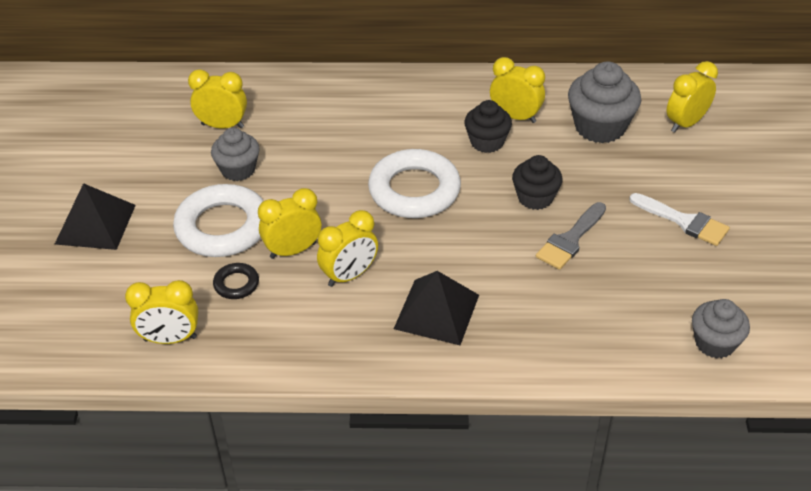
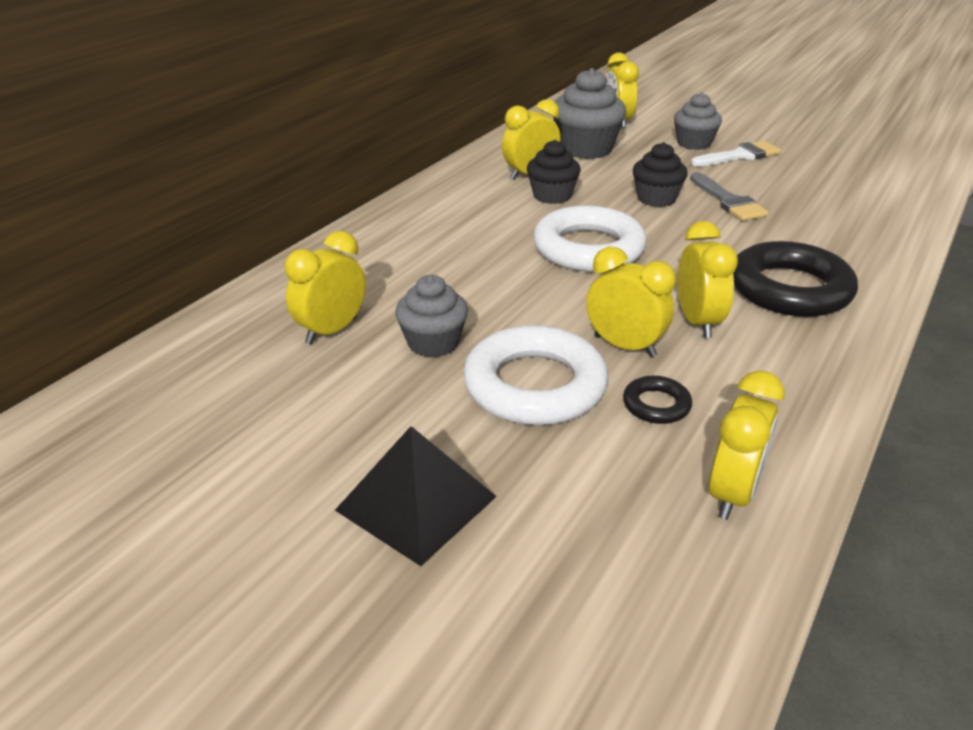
camera: 60 degrees left, 10 degrees down
(293, 250) = (624, 346): yellow clock -> yellow clock turned 120 degrees clockwise
(437, 311) = (790, 289): black pyramid -> black ring
(715, 343) = (897, 187): grey cupcake -> grey cupcake (693, 143)

